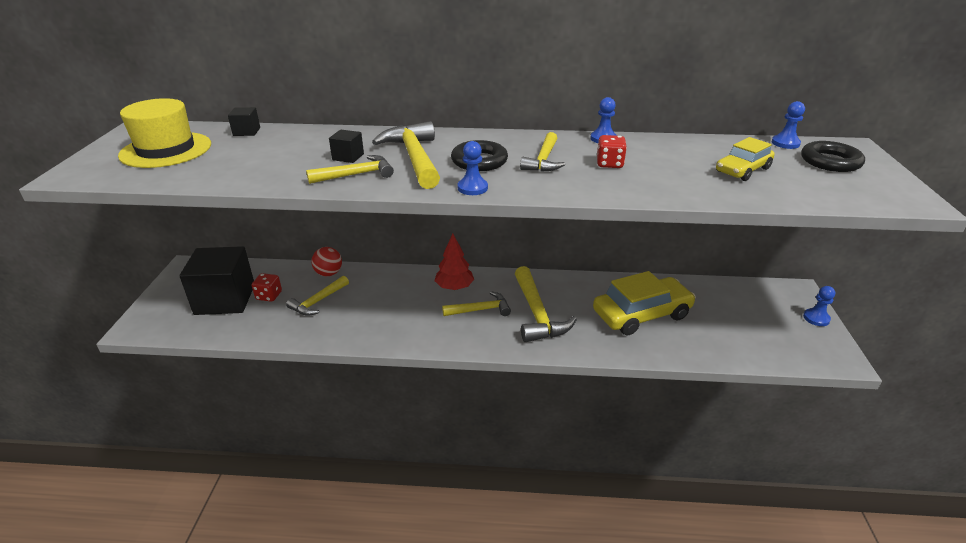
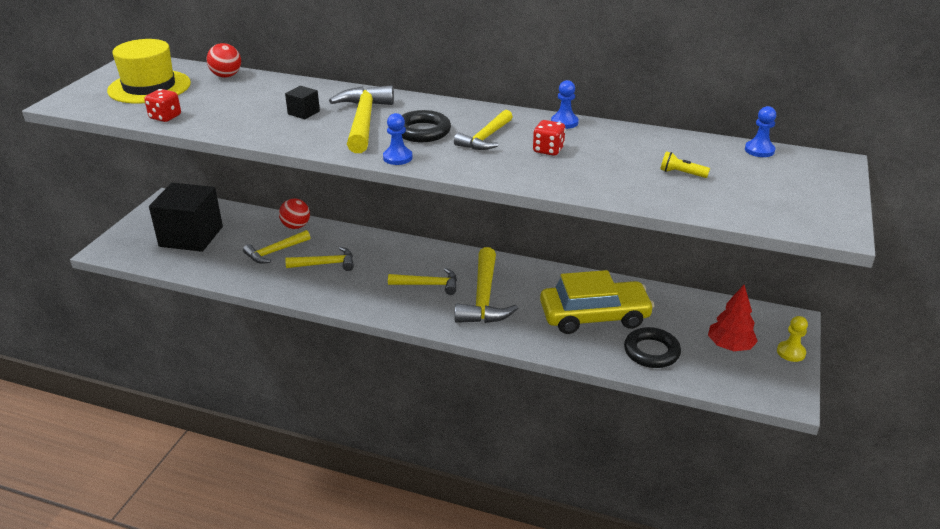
camera: 15 degrees right, 0 degrees up
(246, 132) = (226, 76): black cube -> red ball
(269, 296) = (232, 239): red dice -> red dice (165, 117)
(356, 174) = (301, 131): yellow hammer -> yellow hammer (326, 264)
(454, 287) = (413, 259): red tree -> red tree (730, 346)
(742, 170) = (681, 173): yellow car -> yellow flashlight
(816, 318) = (791, 352): blue pawn -> yellow pawn
(830, 161) = (788, 176): black ring -> black ring (651, 352)

